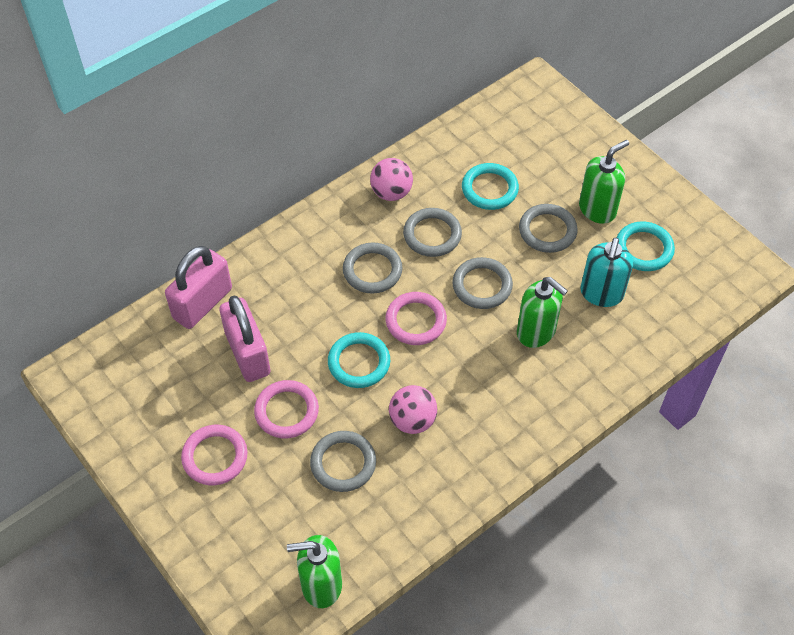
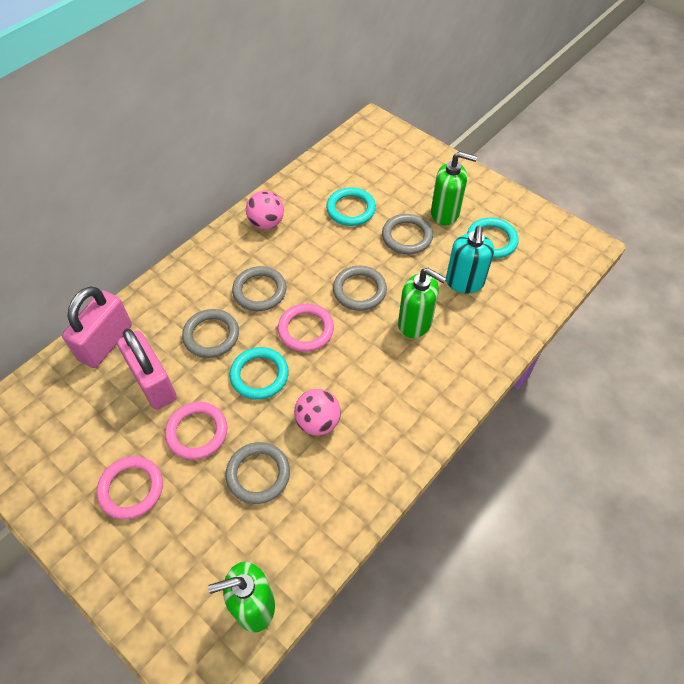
camera: 10 degrees left, 0 degrees up
(432, 235) = (308, 253): grey ring -> grey ring (211, 335)
(597, 209) = (445, 213): green soap dispenser -> green soap dispenser turned 60 degrees clockwise

